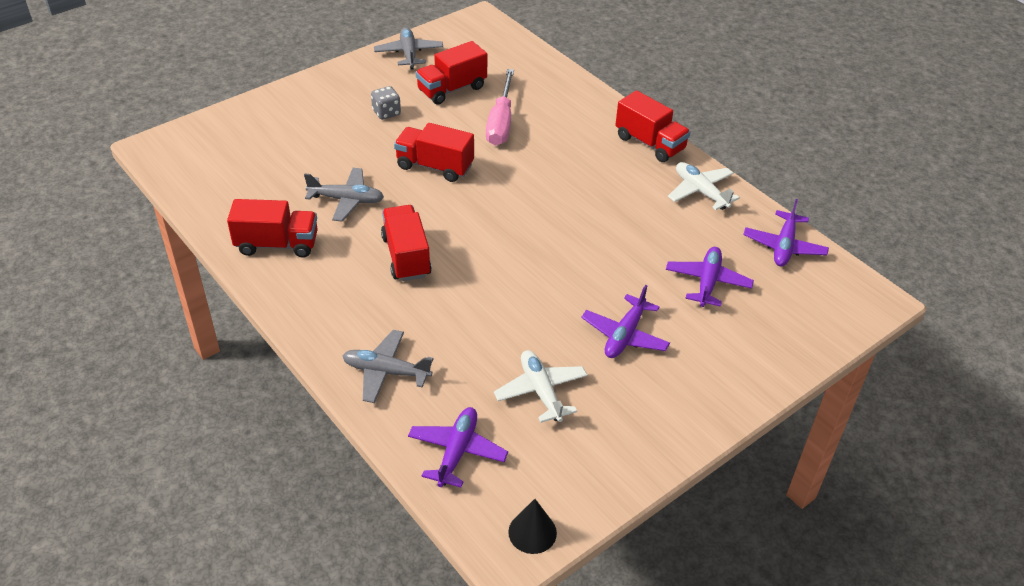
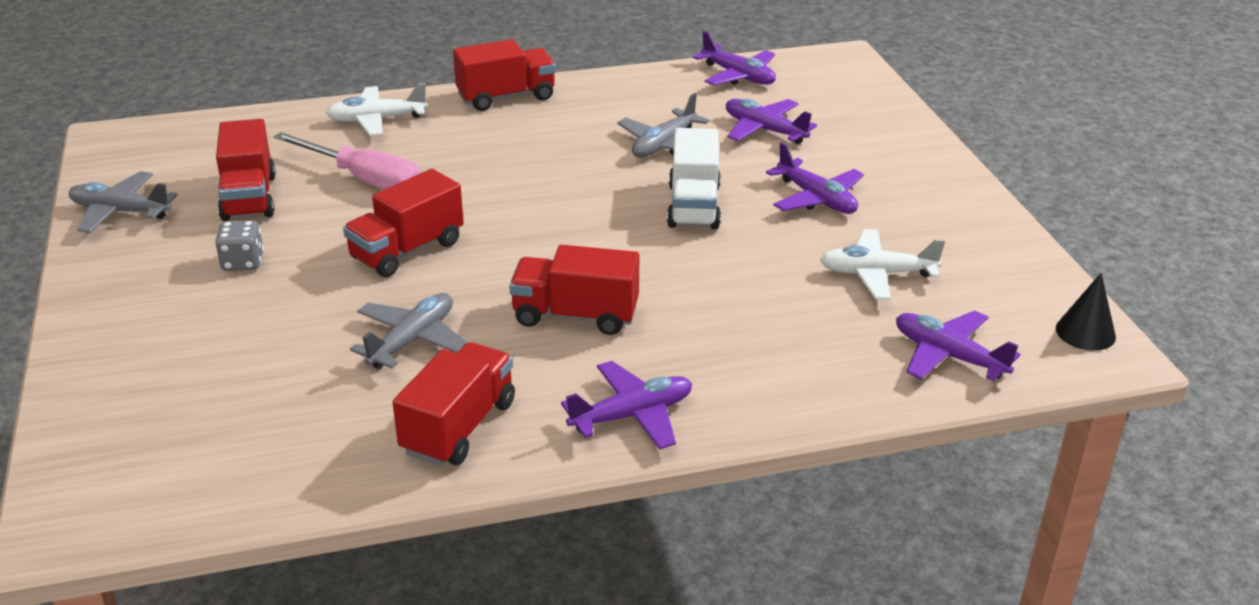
camera: 65 degrees left, 10 degrees down
(318, 310) = (632, 415): none -> purple plane
(386, 372) = (787, 381): grey plane -> grey plane (664, 145)
(569, 273) = (693, 206): none -> white truck
(700, 191) = (617, 93): white plane -> white plane (376, 120)

